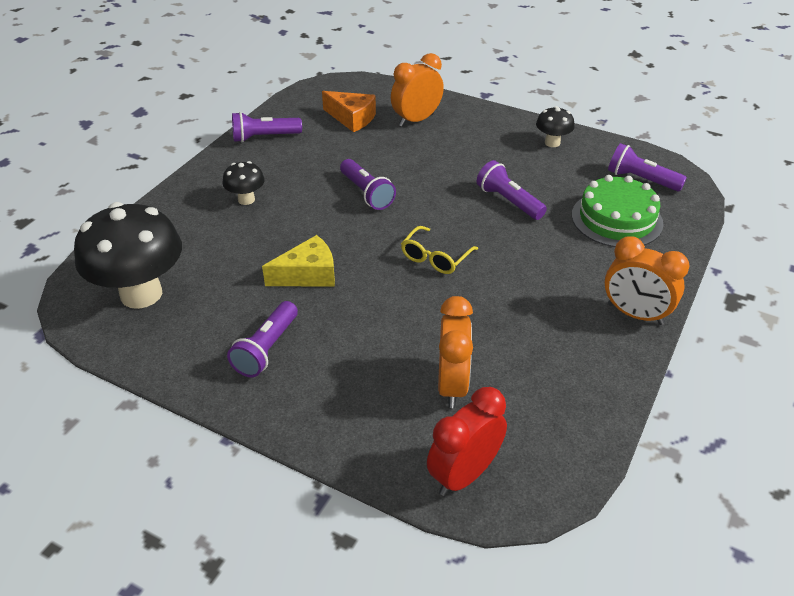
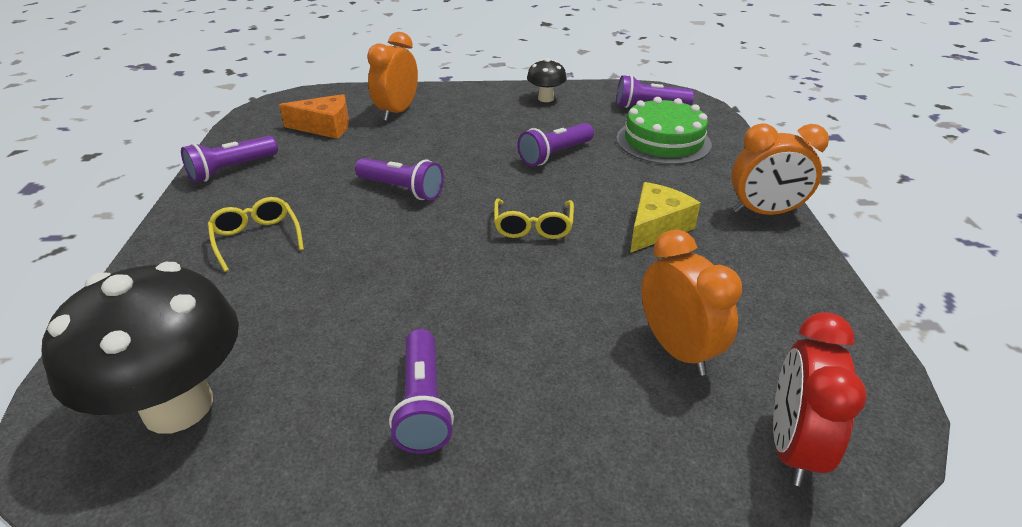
camera: 30 degrees left, 5 degrees down
(246, 199) = (257, 239): black mushroom -> yellow glasses
(308, 274) = (404, 294): yellow cheese -> yellow cheese (656, 227)
(508, 201) = (555, 155): purple flashlight -> purple flashlight turned 60 degrees counterclockwise

